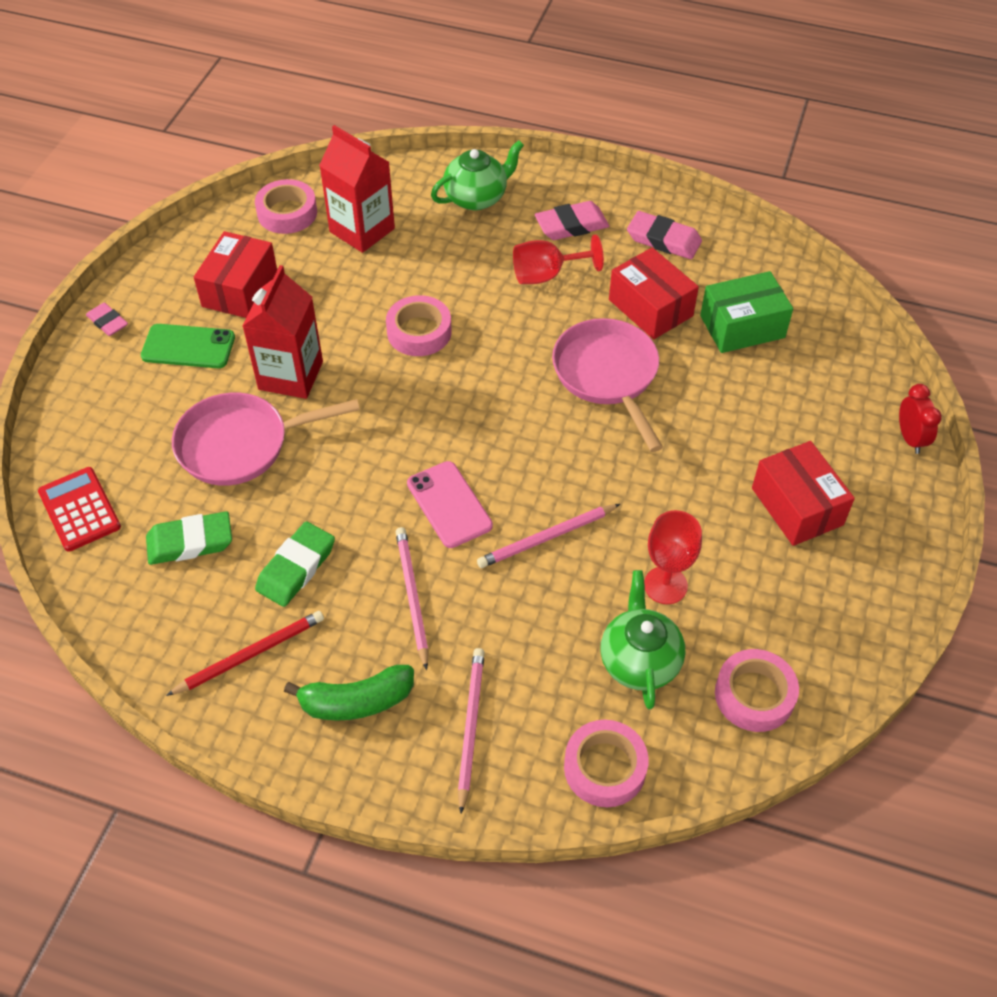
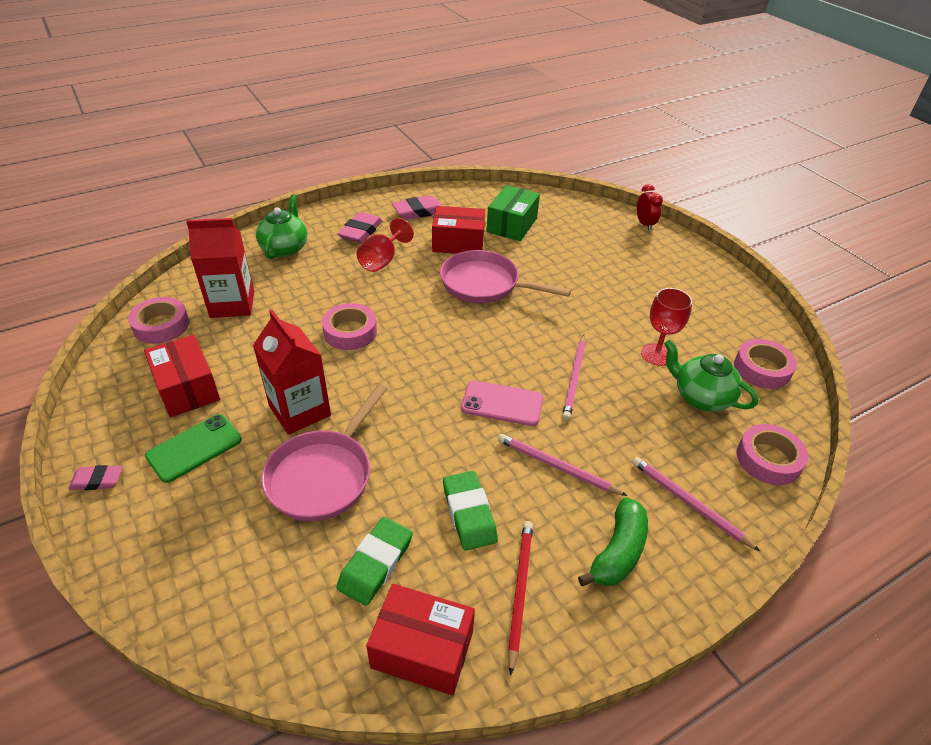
camera: 50 degrees left, 10 degrees down
(80, 509) = (254, 621): red calculator -> none
(797, 506) = (649, 280): red box -> red box (422, 649)
(910, 438) = (644, 224): red clock -> red clock turned 45 degrees clockwise

